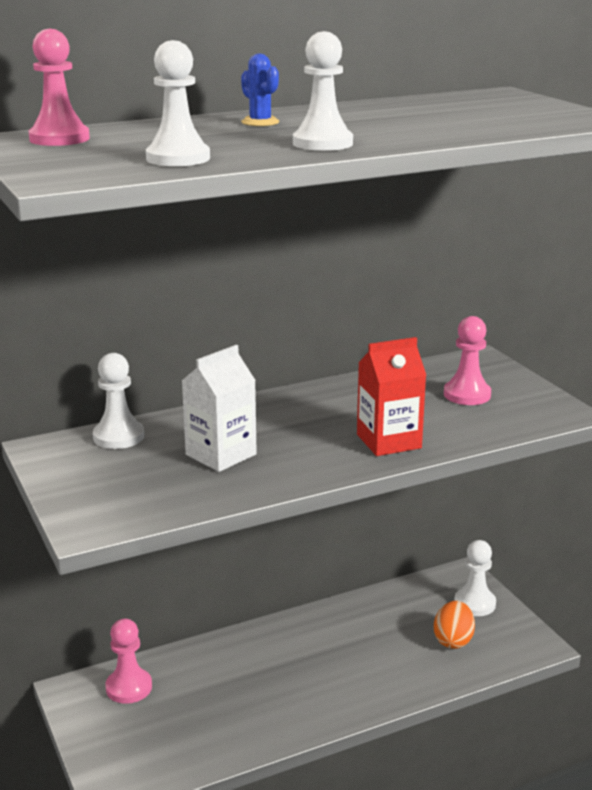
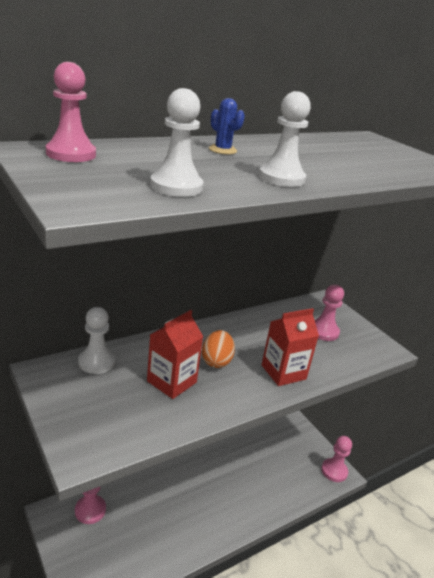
camera: 10 degrees left, 5 degrees up
(221, 454) = (171, 382): white carton -> red carton
(453, 640) = (292, 470): orange egg -> orange egg (216, 361)
(474, 603) = (301, 441): white pawn -> none
(525, 641) = (334, 471): none -> pink pawn

